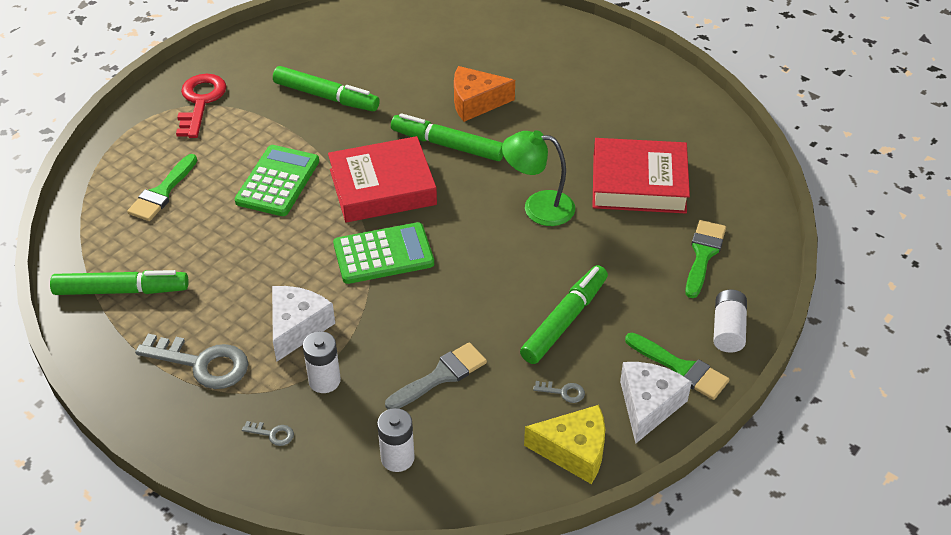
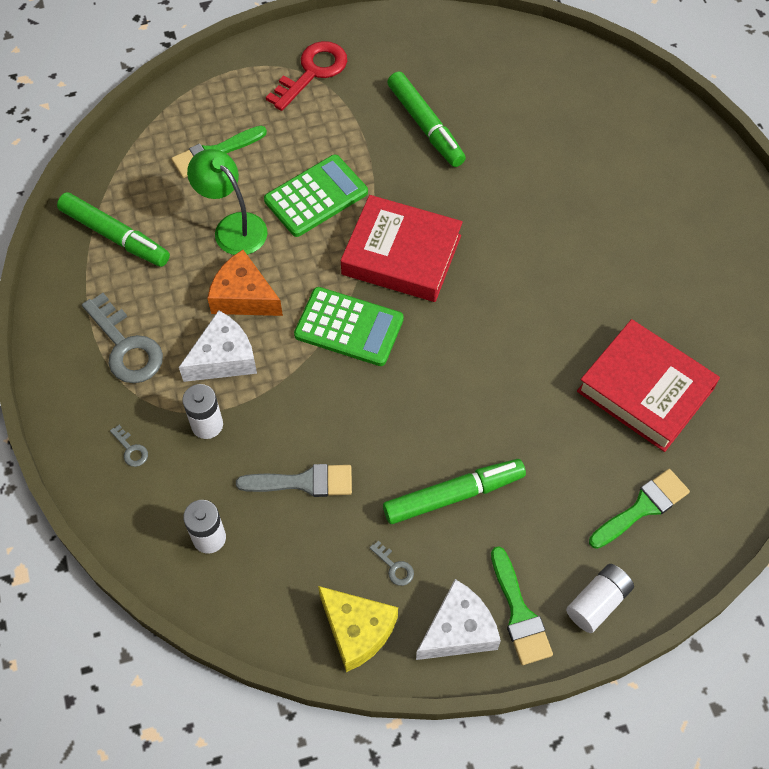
camera: 35 degrees right, 15 degrees up
(447, 145) = (495, 242): green marker -> none
(476, 102) = (559, 208): orange cheese -> orange cheese (243, 296)
(538, 207) = (526, 359): green lamp -> green lamp (233, 227)

